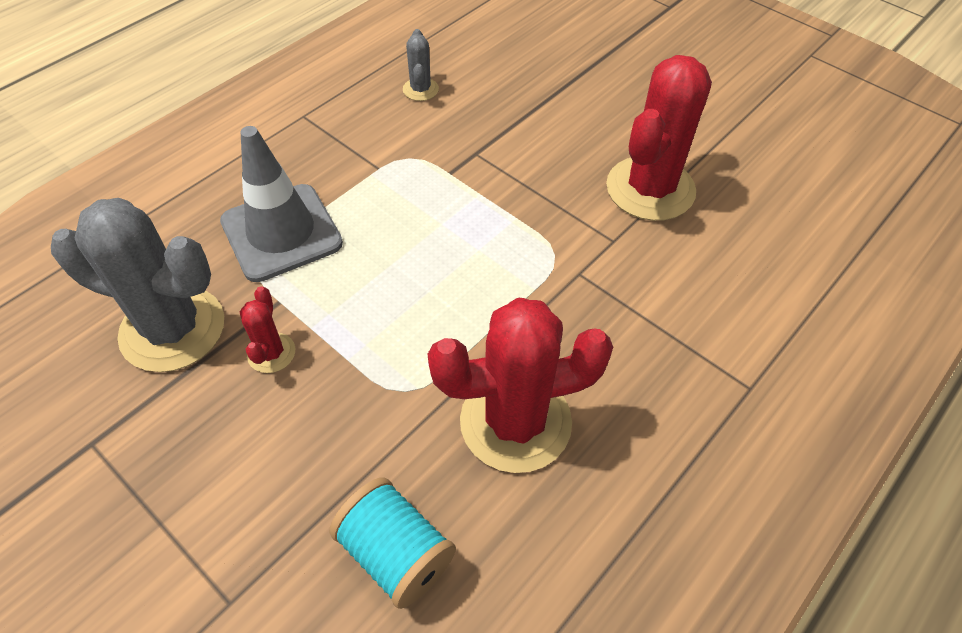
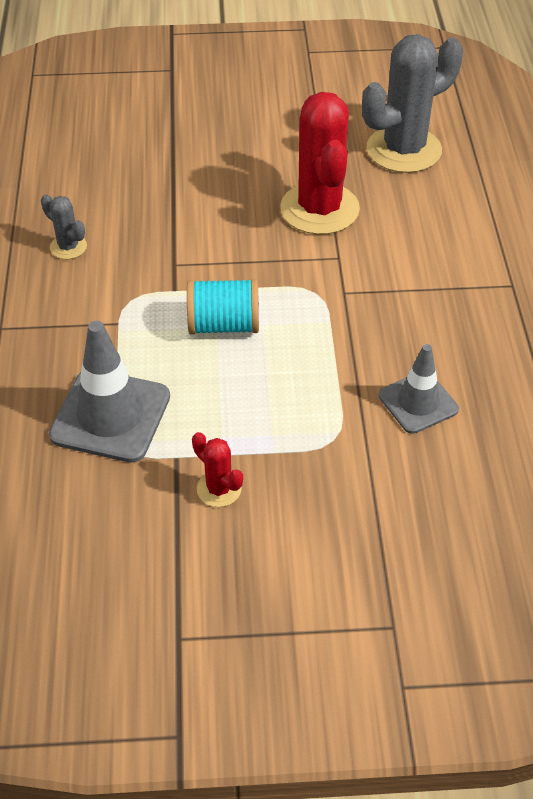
camera: 45 degrees left, 5 degrees down
(173, 329) = (127, 533): grey cactus -> grey cactus (404, 150)
(396, 553) = (446, 521): turquoise spool -> turquoise spool (224, 325)
(515, 422) = (418, 402): red cactus -> grey traffic cone

